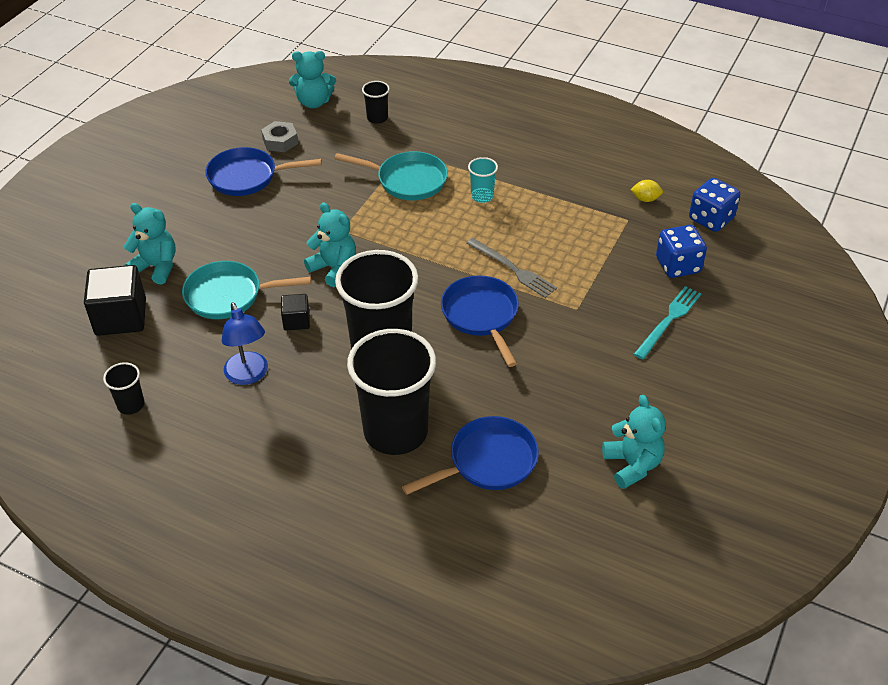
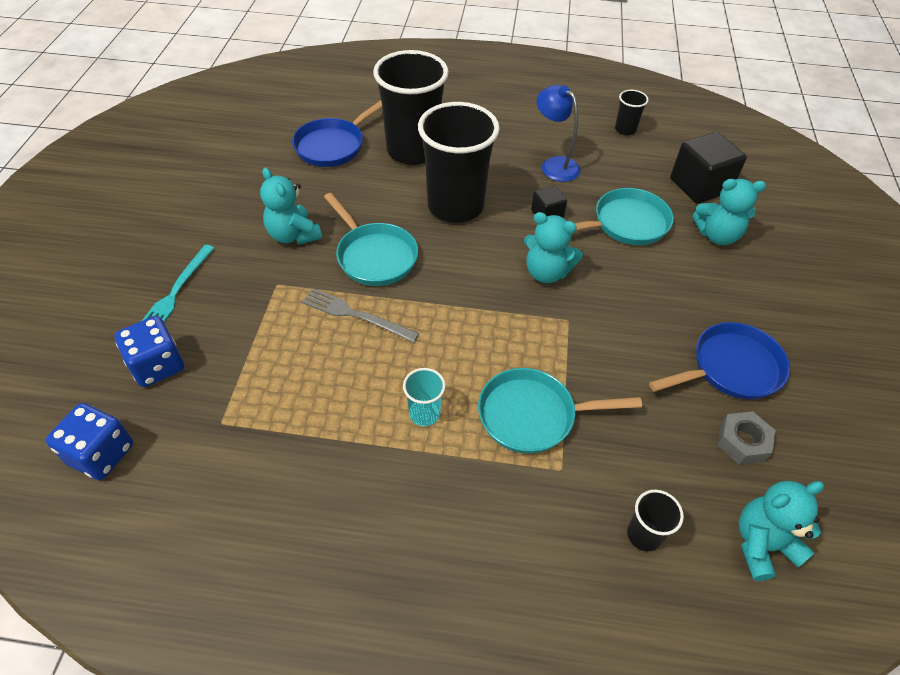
camera: 160 degrees right, 5 degrees up
(481, 315) = (374, 256): blue pan -> turquoise pan
(632, 465) = (216, 164): turquoise teddy bear -> turquoise teddy bear (293, 235)
(645, 199) = (195, 468): yellow lemon -> none

